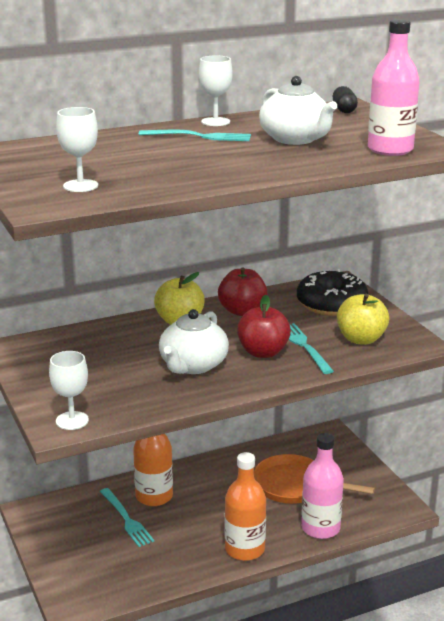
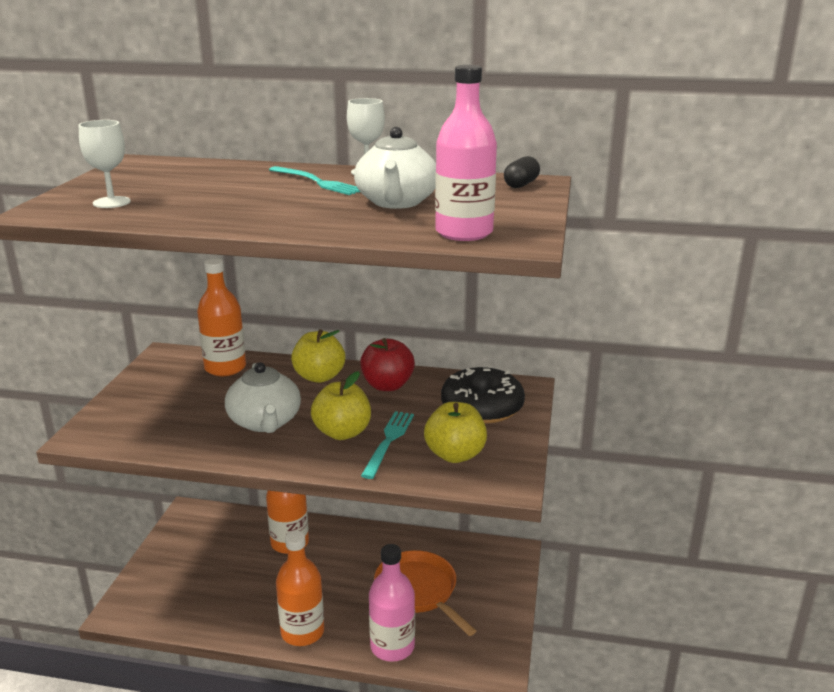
camera: 35 degrees right, 0 degrees up
(72, 421) = (100, 435): white goblet -> none
(89, 340) = (225, 368): none -> orange bottle
(126, 519) = (245, 553): turquoise fork -> none
(193, 365) = (265, 422): white teapot -> white teapot turned 75 degrees counterclockwise
(263, 352) = (342, 433): red apple -> yellow apple

